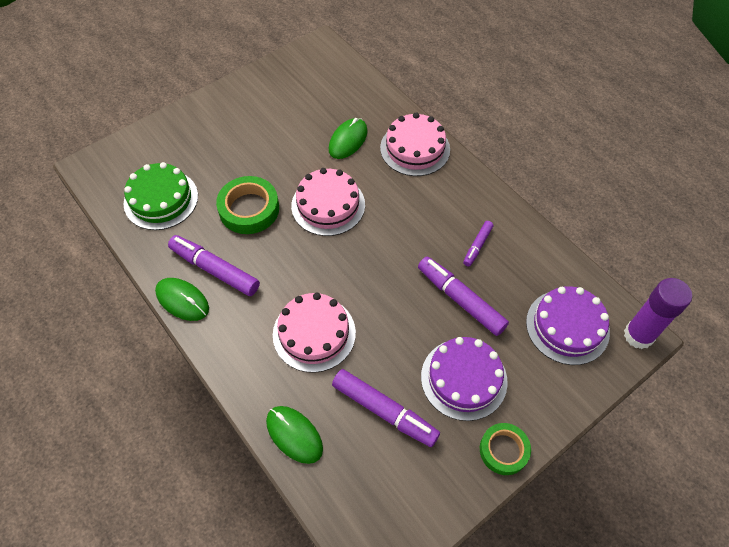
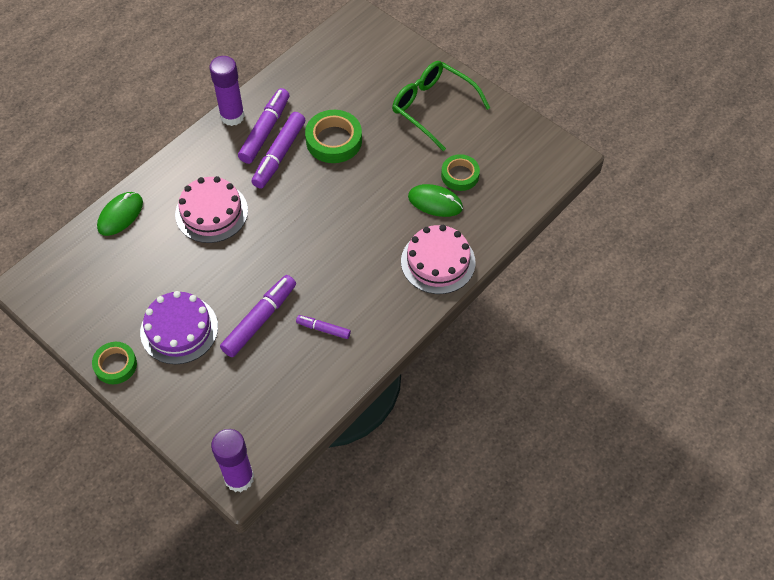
camera: 80 degrees right, 0 degrees up
(161, 199) = (332, 76): green cake -> none
(182, 300) = (232, 116): green mouse -> purple glue stick
(234, 125) = (433, 107): none -> green glasses
(321, 118) = (460, 175): none -> green tape
(328, 205) = (350, 199): pink cake -> none
(384, 411) = (144, 273): purple marker -> purple marker (279, 155)
(567, 326) = (241, 413): purple cake -> none

